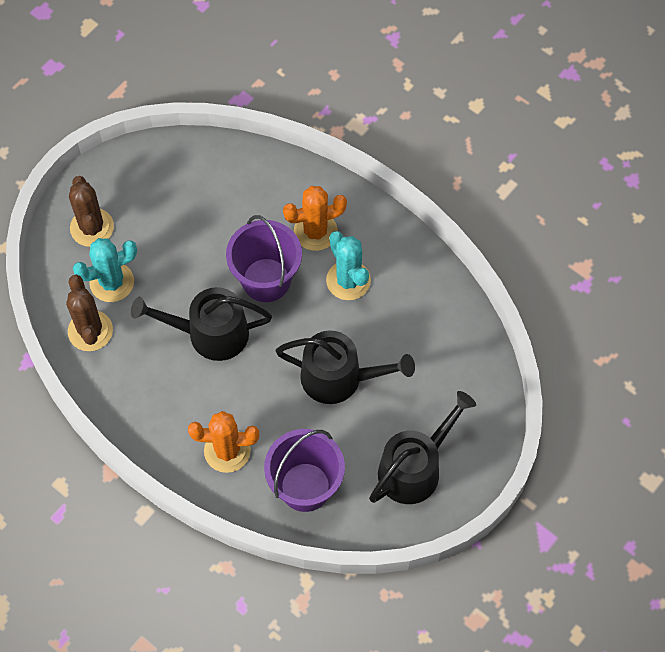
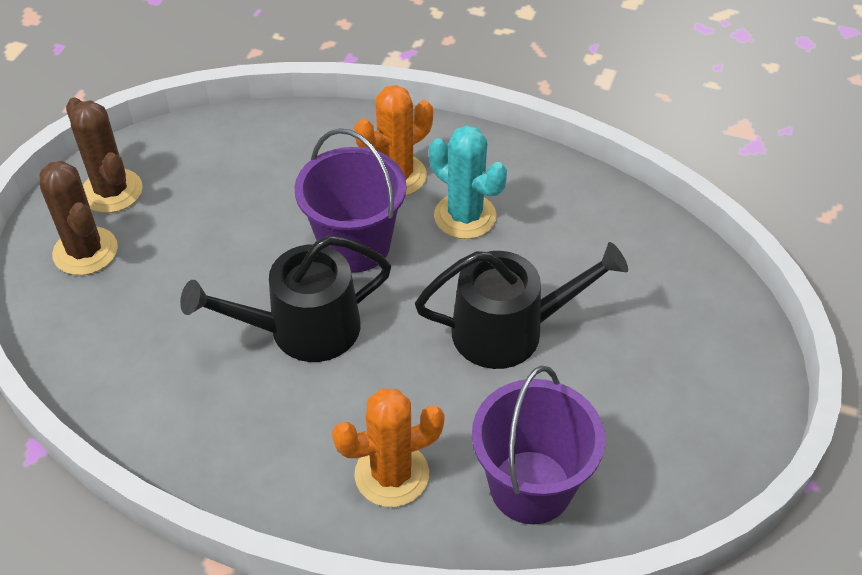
camera: 20 degrees left, 15 degrees down
(90, 331) = (123, 377): brown cactus -> brown cactus (112, 191)
(112, 282) = (136, 308): turquoise cactus -> none
(414, 468) = (672, 411): black watering can -> none

